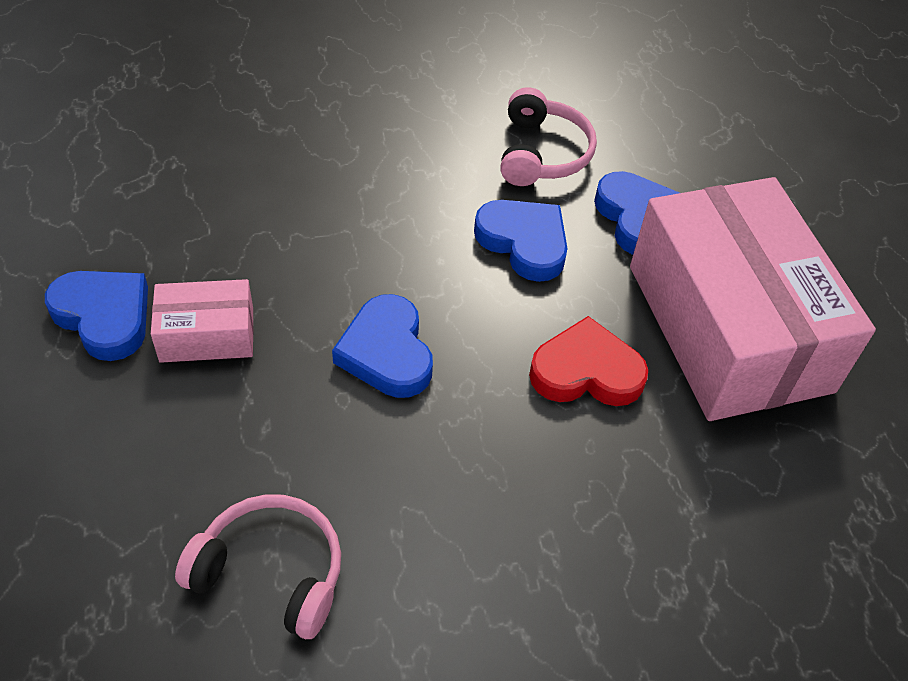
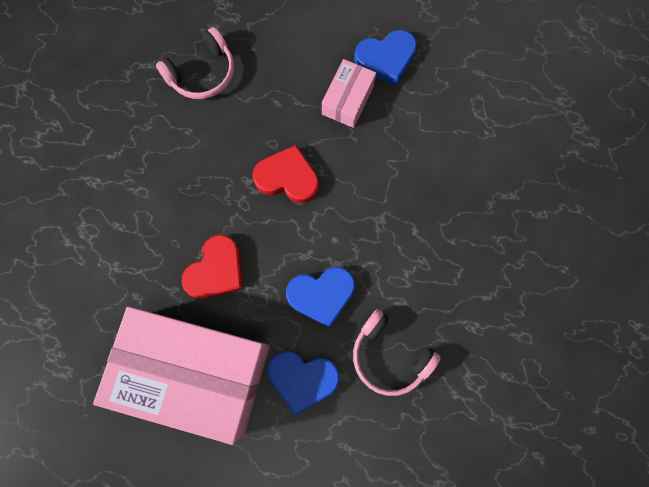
camera: 125 degrees right, 25 degrees up
(386, 352) = (287, 178): blue heart -> red heart

